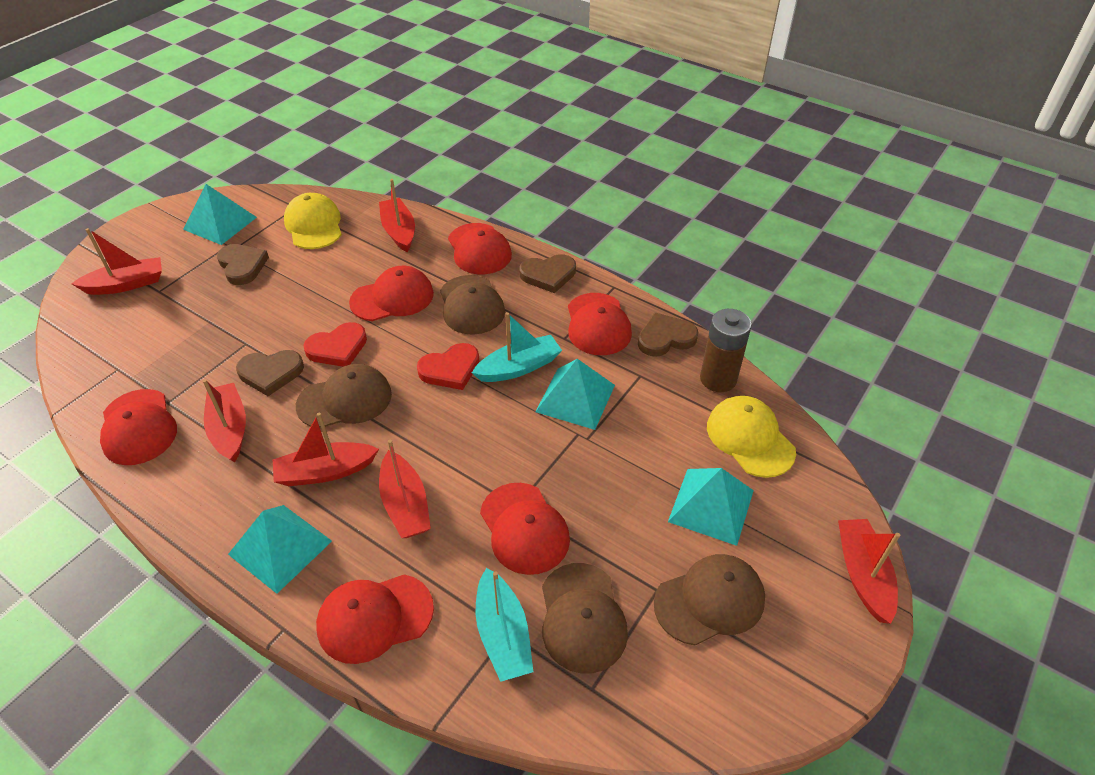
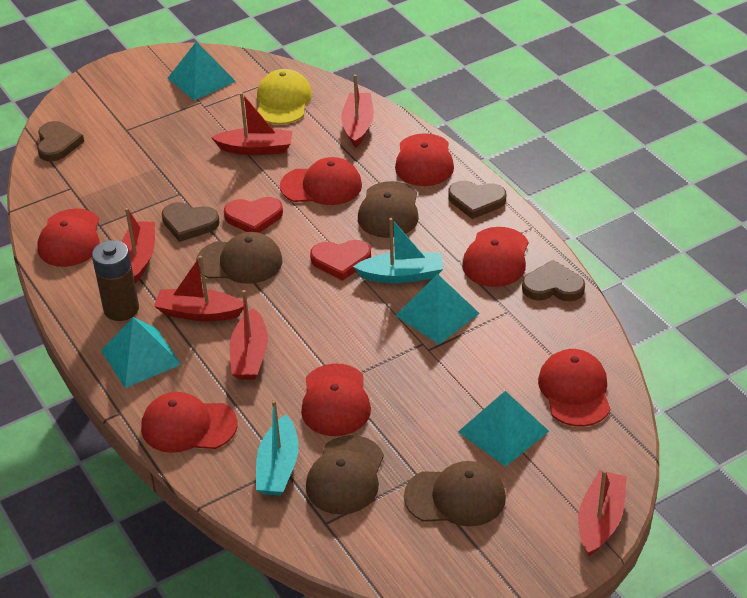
camera: 25 degrees right, 5 degrees down
(126, 284) = (102, 117): red boat -> red boat (256, 149)
(242, 266) = (204, 124): brown heart -> brown heart (57, 144)
(718, 379) = (579, 334): brown battery -> brown battery (121, 309)
(750, 438) = (574, 391): yellow cap -> red cap

